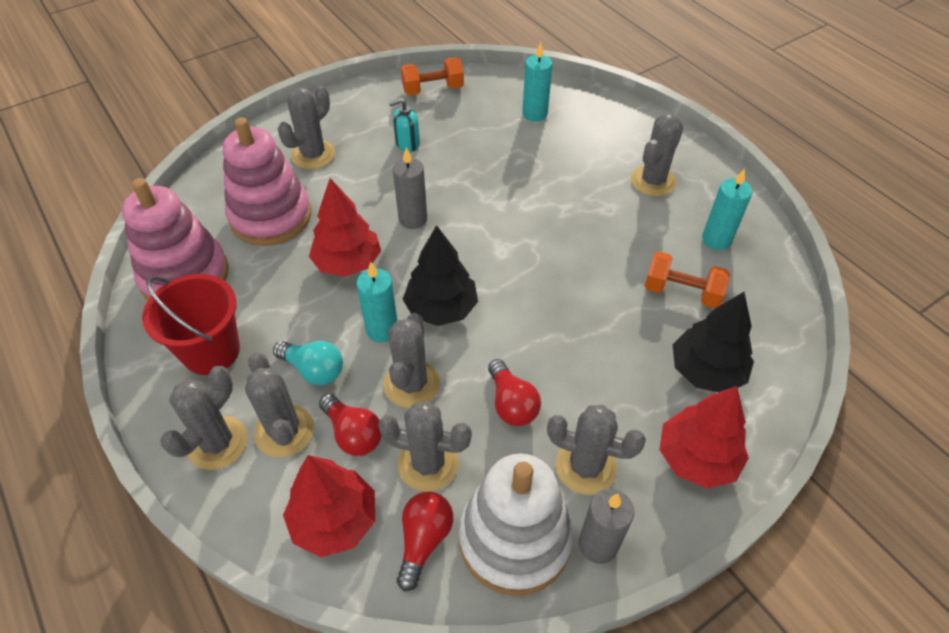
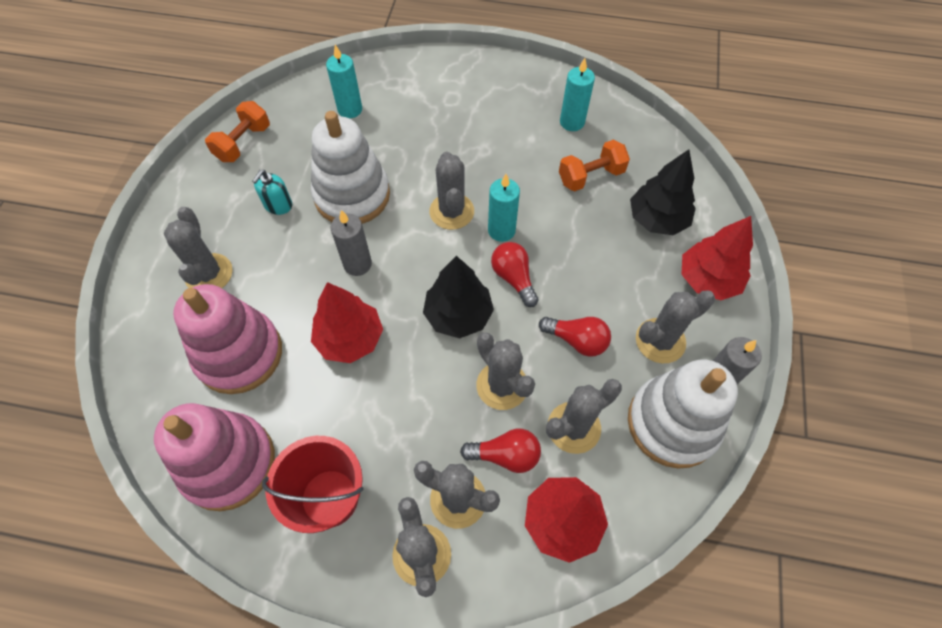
camera: 45 degrees left, 10 degrees up
(314, 370) = (424, 438): turquoise light bulb -> none
(382, 330) = (436, 366): turquoise candle -> turquoise candle (501, 230)
(424, 540) = (627, 476): red light bulb -> red light bulb (513, 278)
(465, 171) = (352, 195): none -> white stacking toy
(653, 181) = (490, 107): grey cactus -> grey cactus (451, 211)

